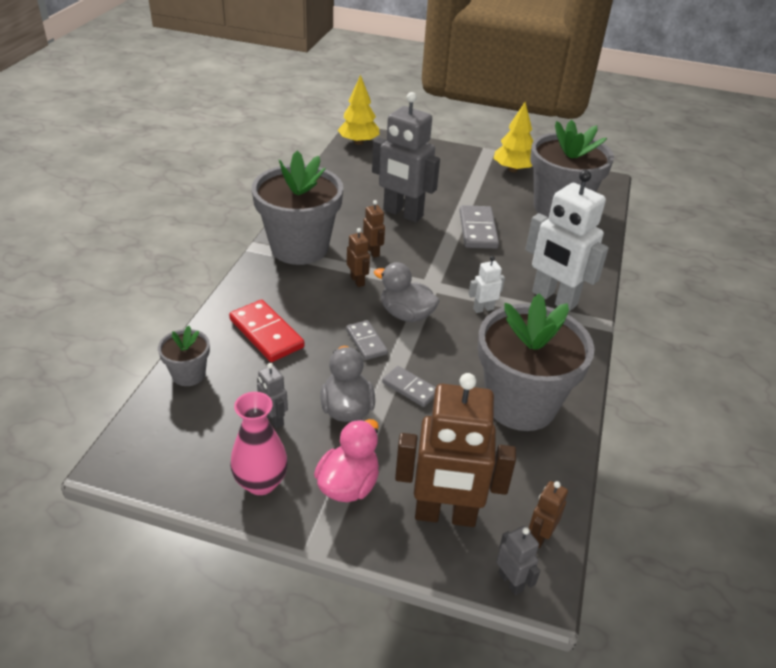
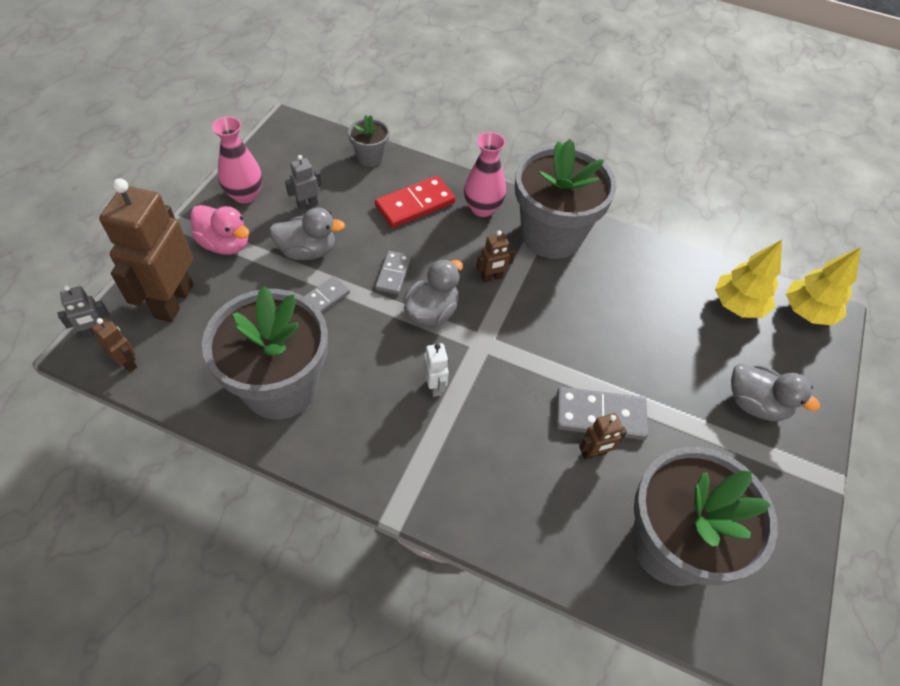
camera: 95 degrees right, 15 degrees up
(268, 288) = (482, 208): none -> pink vase
(366, 342) = (393, 274): grey domino -> grey domino turned 60 degrees counterclockwise
(373, 252) = (545, 297): brown robot -> brown robot (594, 453)
(402, 213) = (630, 337): grey robot -> none
(444, 169) = (755, 404): none -> grey duck
(512, 169) = (779, 504): yellow tree -> yellow tree (738, 305)
(554, 299) = (447, 470): white robot -> none

